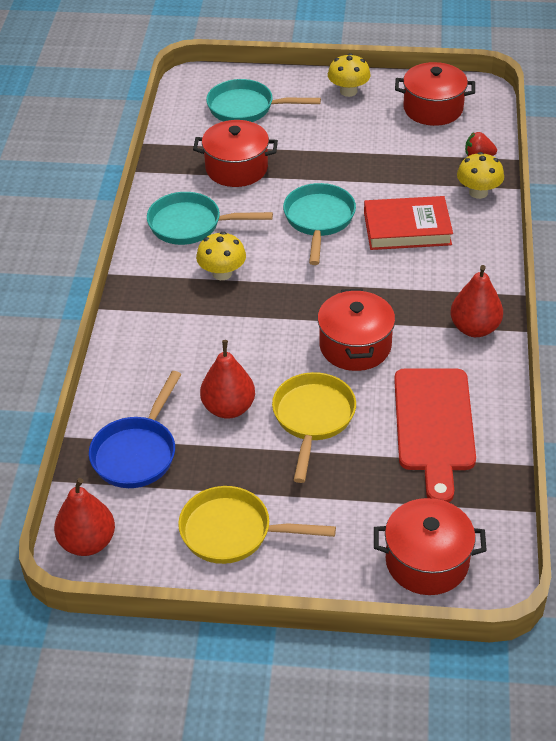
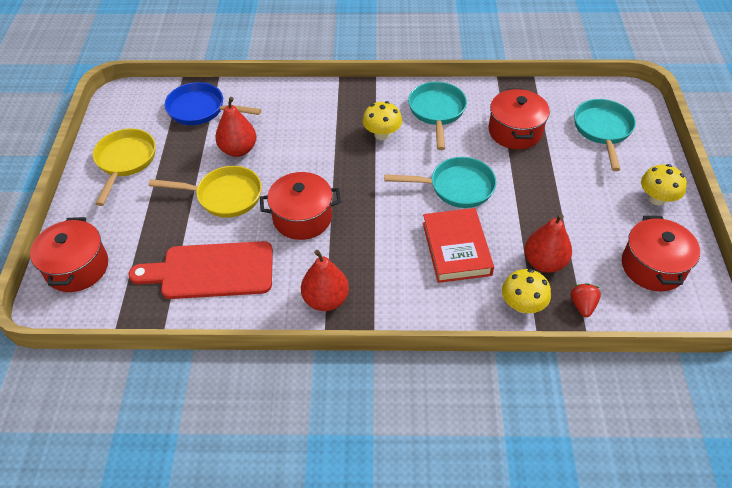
camera: 85 degrees right, 5 degrees up
(87, 542) = (130, 97): red pear -> red pear (544, 262)

